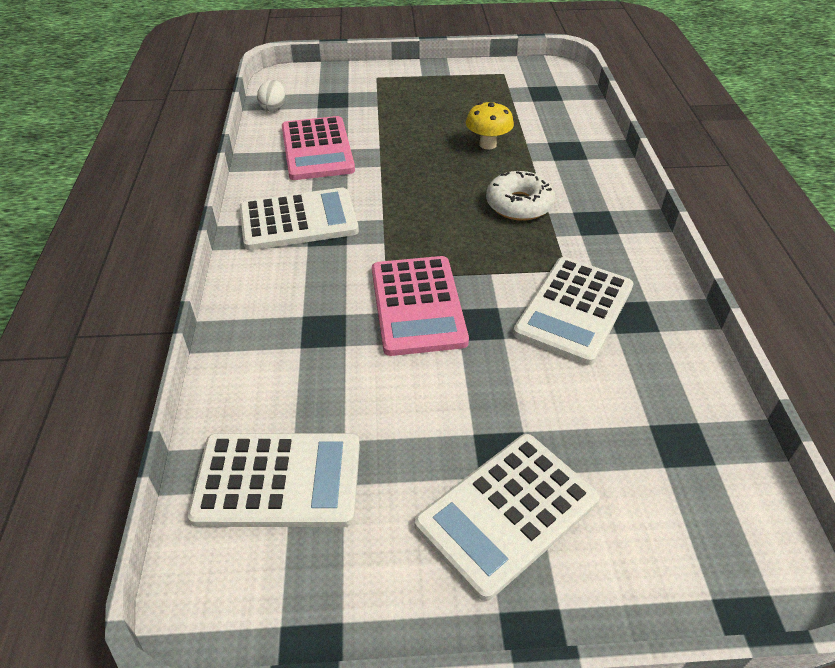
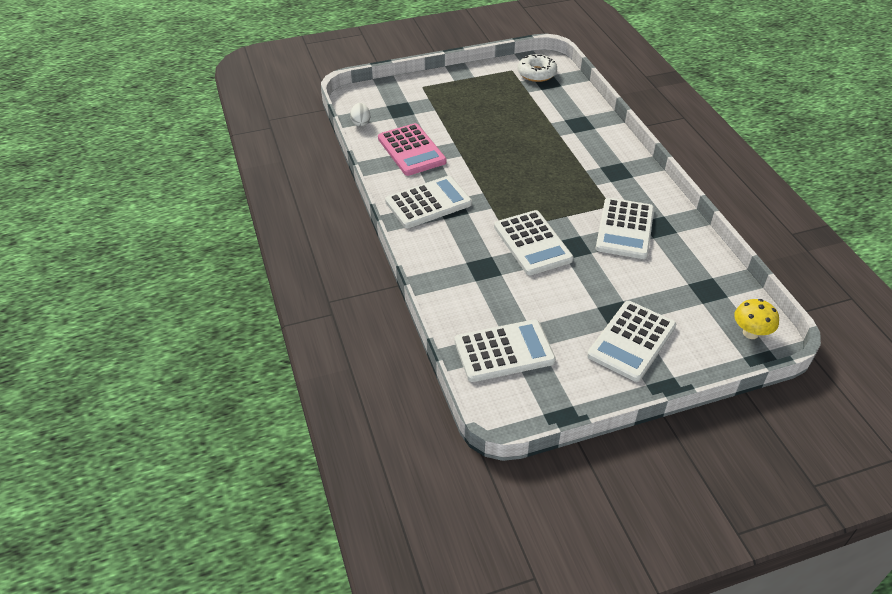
camera: 15 degrees left, 0 degrees up
(417, 305) = (532, 243): pink calculator -> white calculator
(487, 144) = (526, 128): yellow mushroom -> yellow mushroom (750, 333)
(519, 204) = (565, 168): white donut -> white donut (536, 73)

